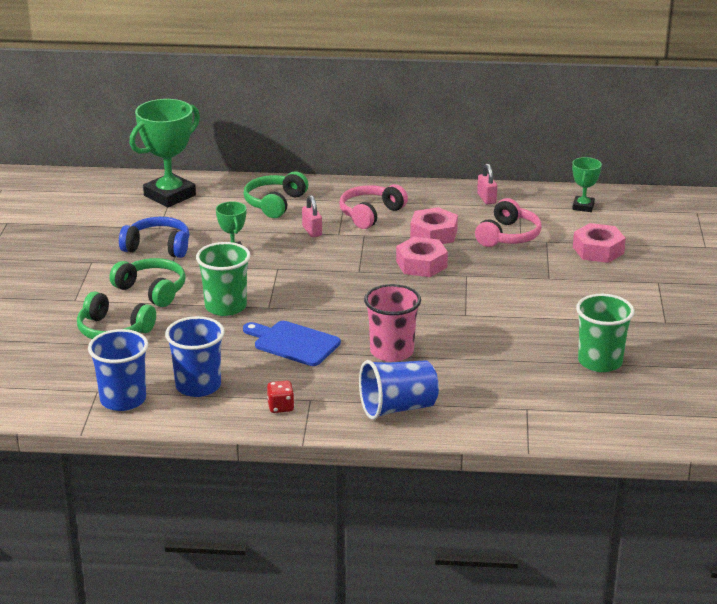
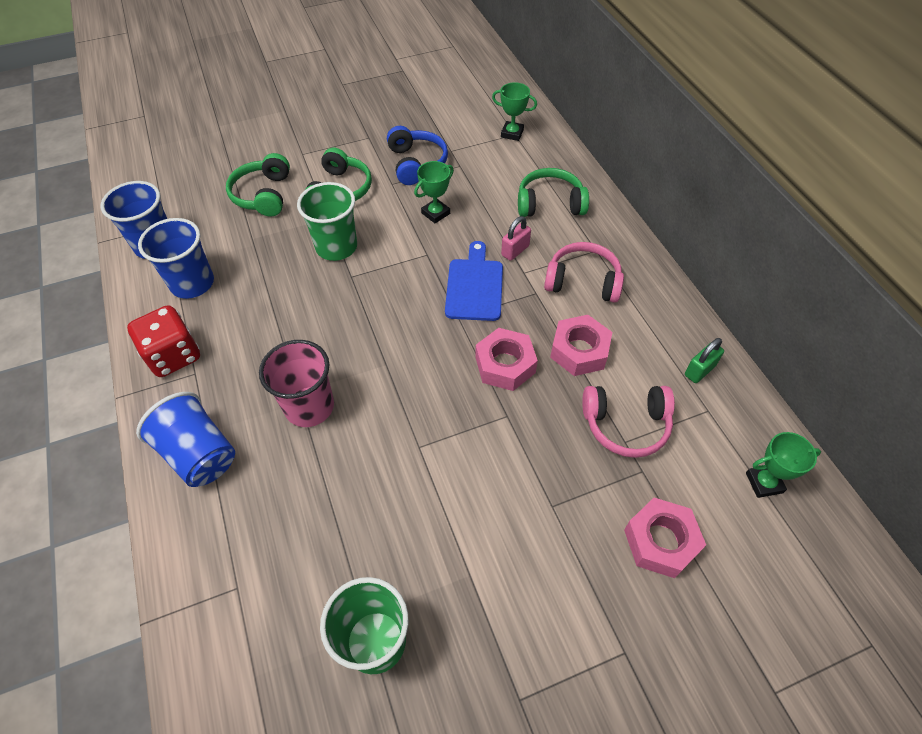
camera: 65 degrees right, 25 degrees up
(169, 195) = (512, 133): green trophy -> green trophy, size x0.51
(280, 407) = (174, 356): red dice -> red dice, size x1.89
(293, 343) = (293, 320): blue cutting board -> blue cutting board (474, 286)
(486, 198) = (699, 370): pink padlock -> green padlock

